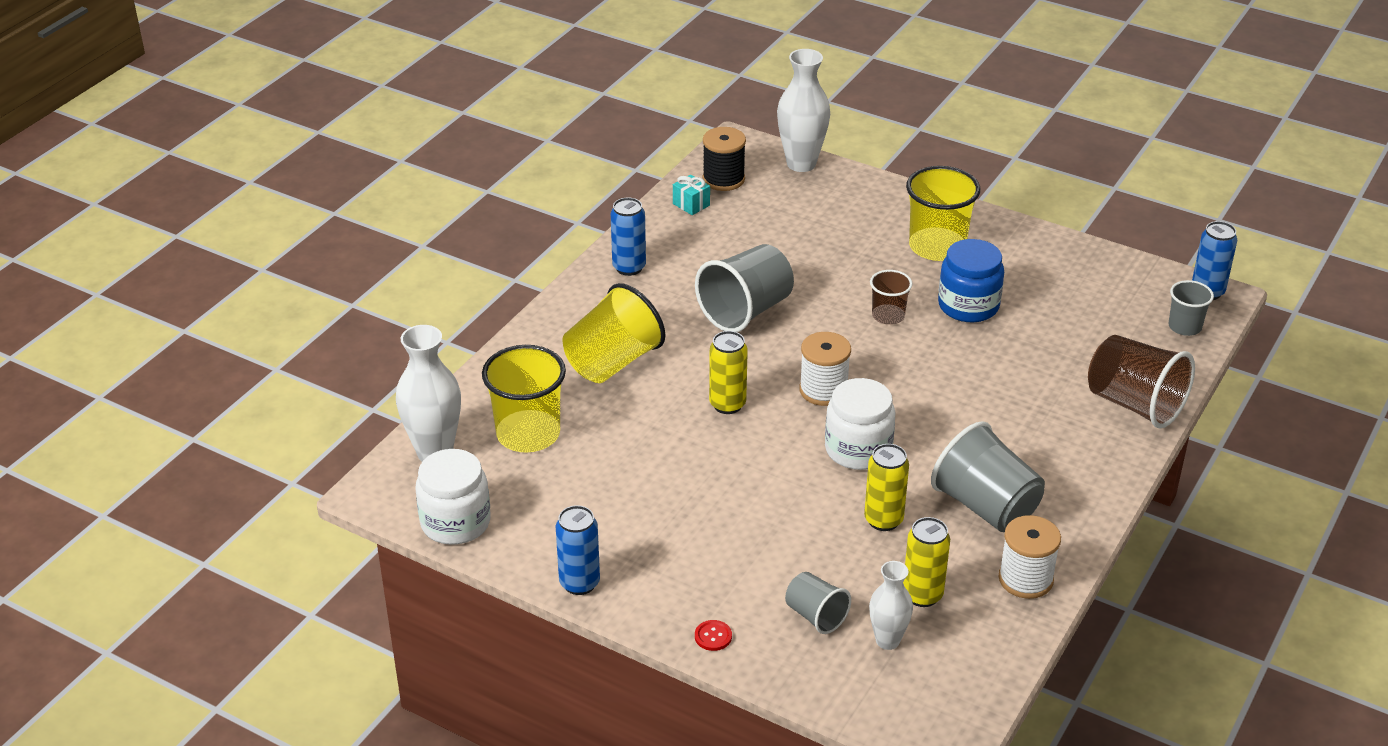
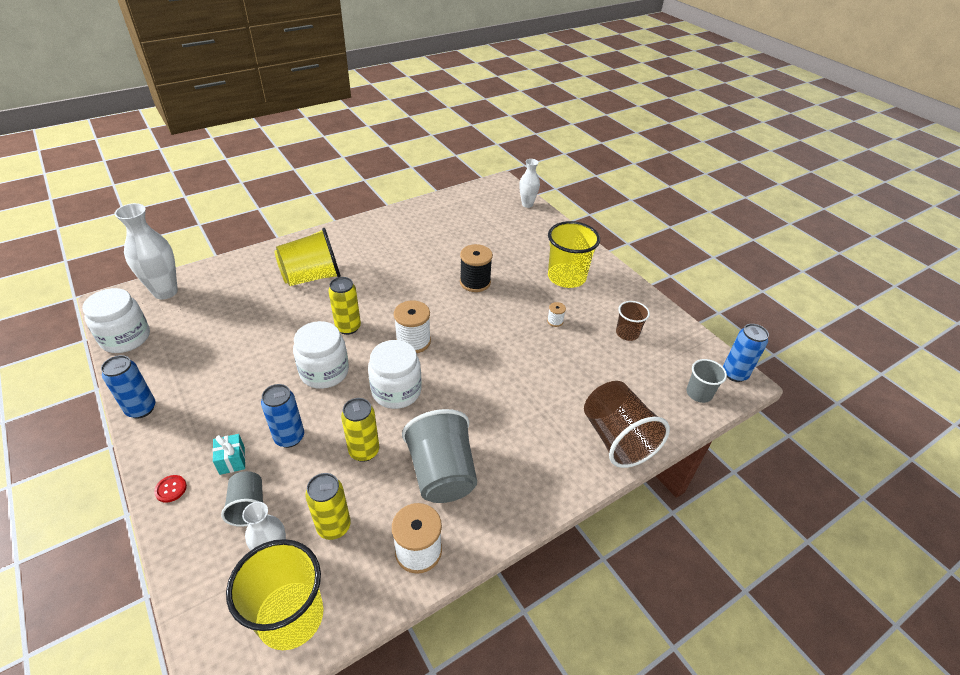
camera: 25 degrees right, 5 degrees up
(528, 434) = (223, 301): yellow cup -> yellow cup (291, 617)
(629, 267) = (377, 228): blue can -> blue can (289, 437)
(691, 204) = (445, 206): turquoise gift -> turquoise gift (232, 460)
(723, 179) = (476, 199): black spool -> black spool (475, 282)
(746, 311) = (415, 275): grey cup -> none
(753, 462) = (324, 372): none -> white jar
(801, 164) = (527, 204): white vase -> white vase, size x0.61
(888, 316) = (497, 309): brown cup -> brown cup (627, 333)
(968, 306) = (555, 321): blue jar -> white spool

